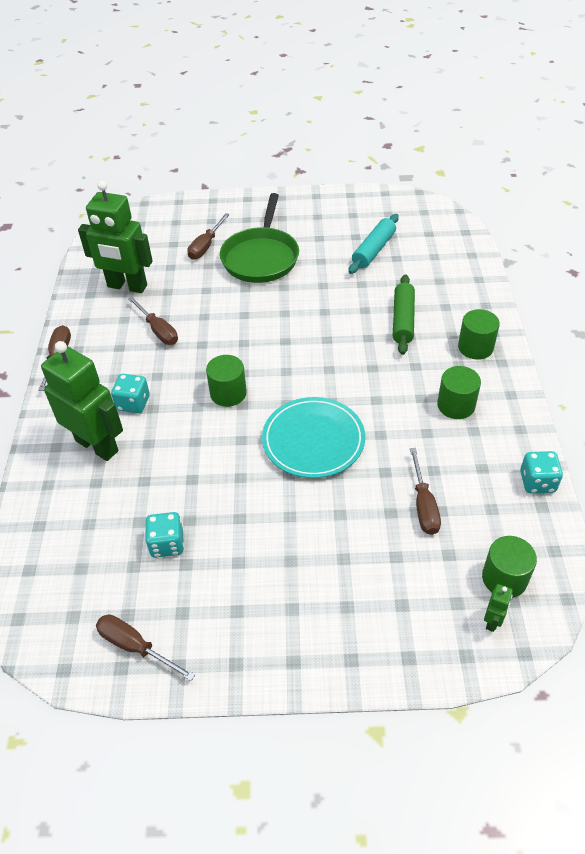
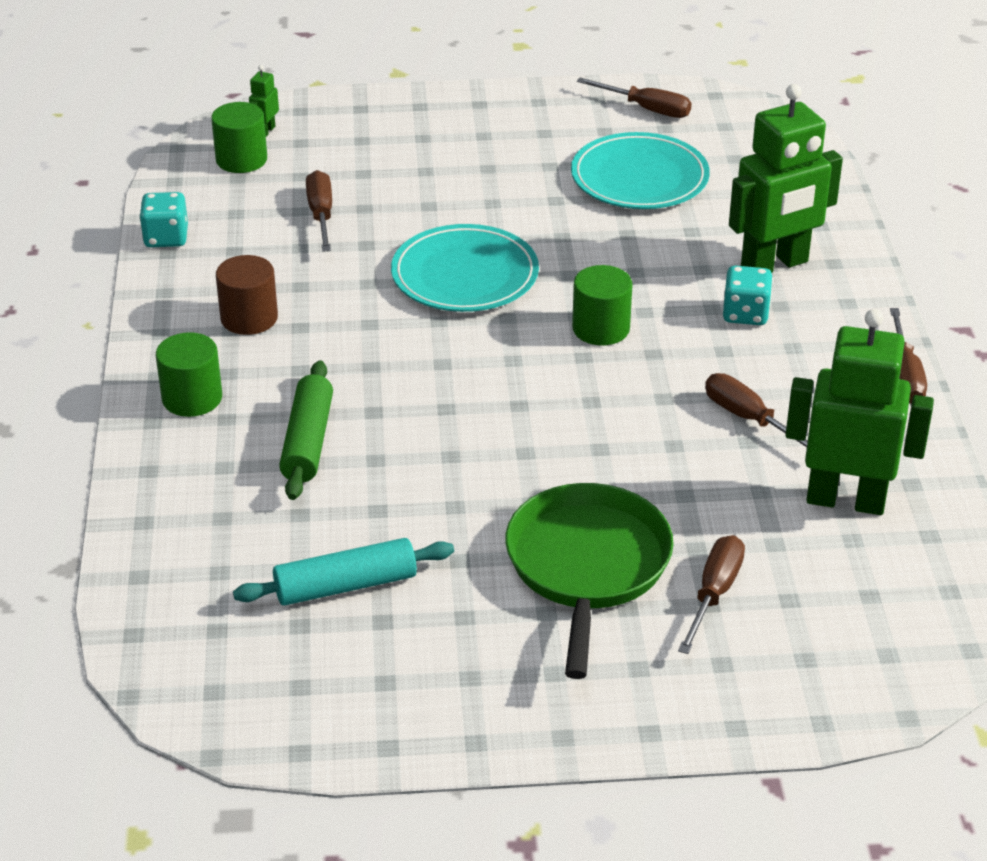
camera: 175 degrees right, 10 degrees down
(97, 445) = (775, 265): green robot -> green robot turned 60 degrees counterclockwise
(167, 544) = (639, 178): turquoise dice -> turquoise plate
(373, 250) = (345, 586): turquoise rolling pin -> turquoise rolling pin turned 45 degrees clockwise
(456, 405) = (249, 318): green cylinder -> brown cylinder

